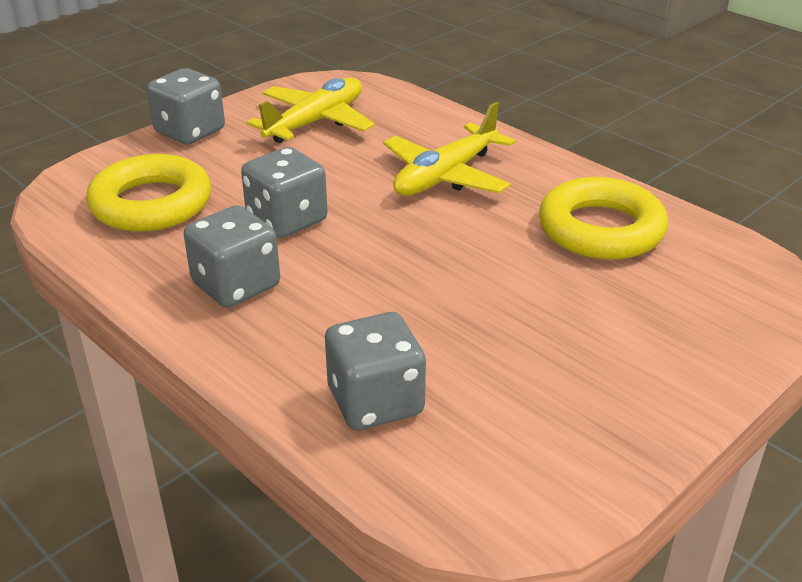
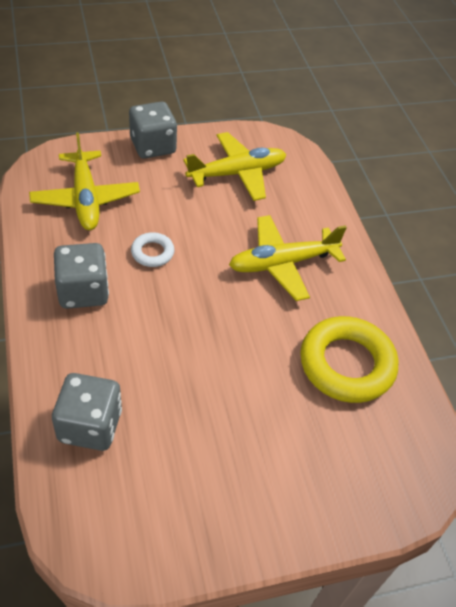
camera: 25 degrees right, 15 degrees up
(151, 203) = (85, 199): yellow ring -> yellow plane
(287, 220) = (152, 252): grey dice -> white ring

